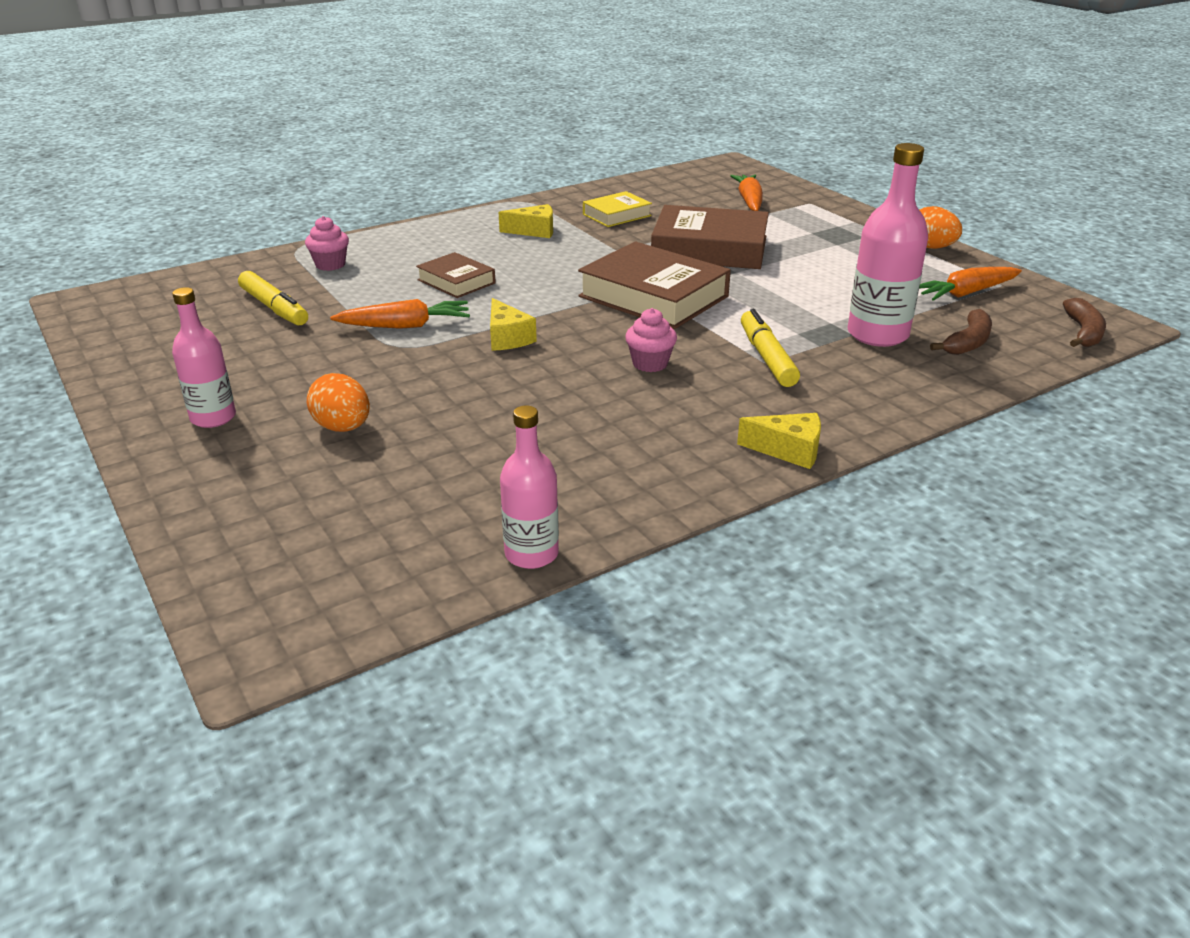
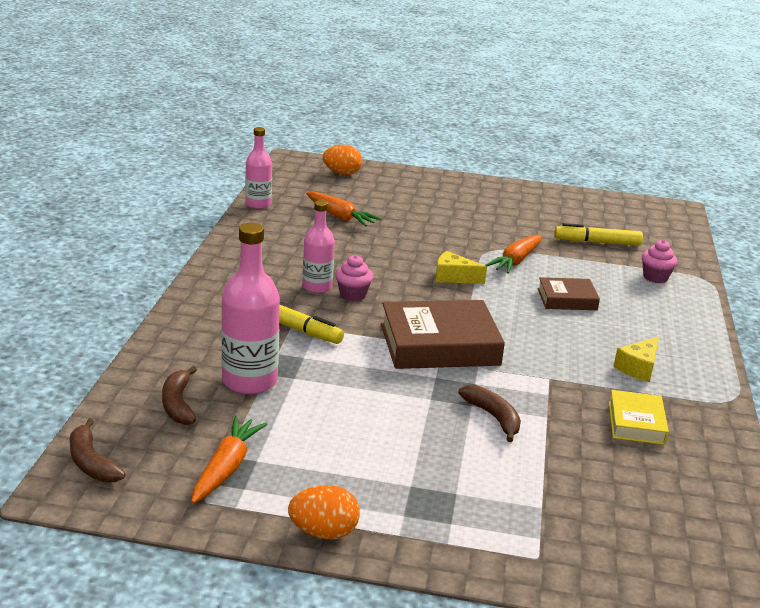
camera: 130 degrees right, 5 degrees down
(213, 418) = (474, 195): pink bottle -> pink bottle (317, 287)
(343, 428) = (419, 211): orange egg -> orange egg (342, 173)
(709, 248) = (493, 417): brown book -> brown banana
(749, 201) = (589, 520): orange carrot -> orange carrot (340, 216)
(788, 450) = (210, 278): yellow cheese -> none

